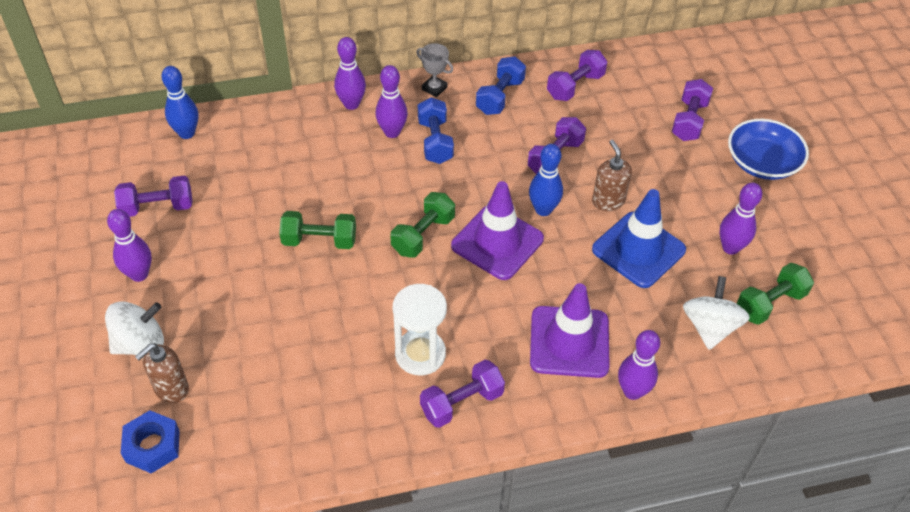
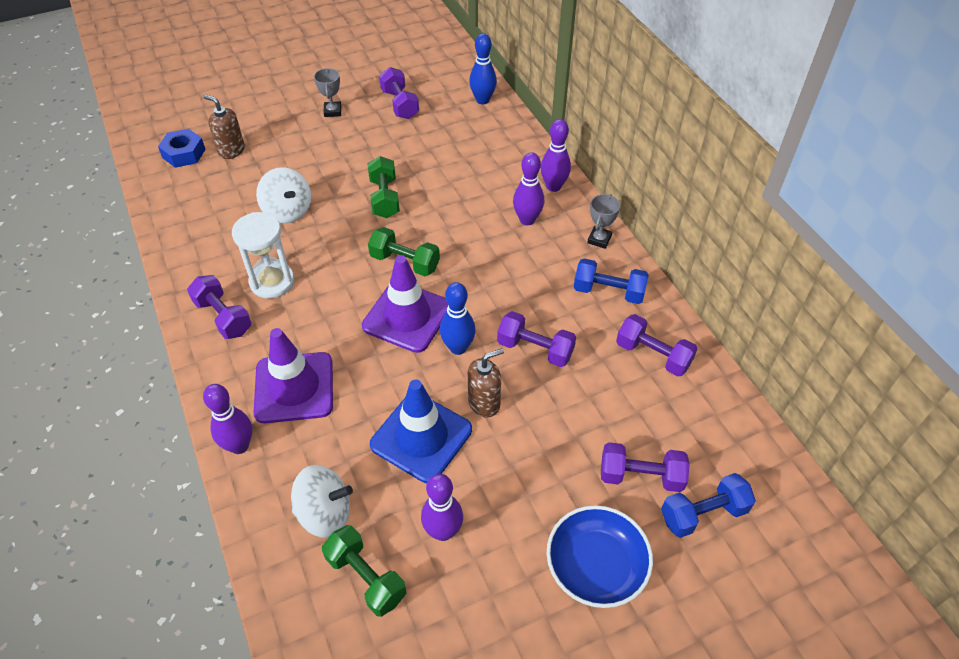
camera: 80 degrees right, 0 degrees up
(139, 274) = (332, 111): purple bowling pin -> grey trophy
(140, 343) = (270, 127): white spinning top -> white spinning top (288, 211)
(435, 141) = (525, 252): blue dumbbell -> blue dumbbell (703, 514)

